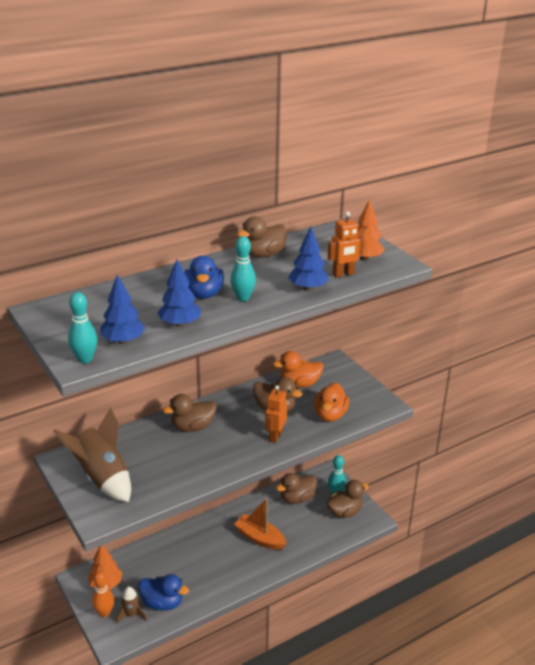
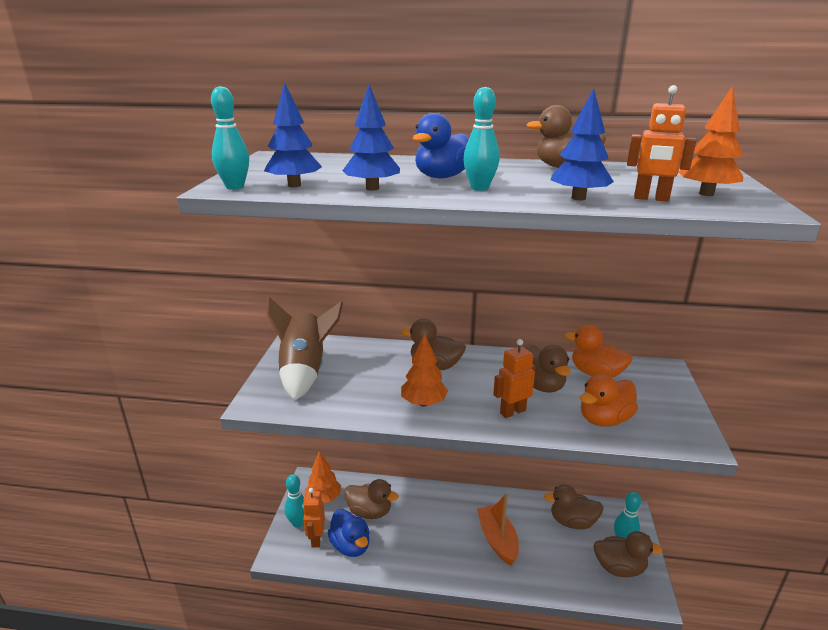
camera: 40 degrees right, 5 degrees down
(104, 613) = (298, 523): orange bowling pin -> turquoise bowling pin
(131, 614) = (316, 539): brown rocket -> orange robot
(153, 572) = (369, 512): none -> brown duck
(215, 458) = (423, 403): none -> orange tree

